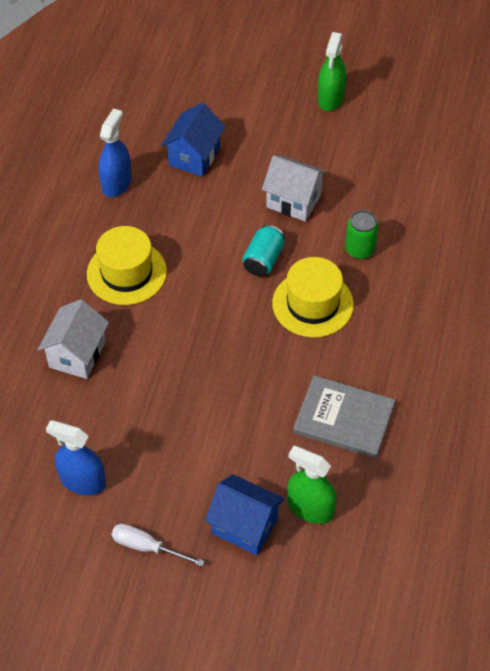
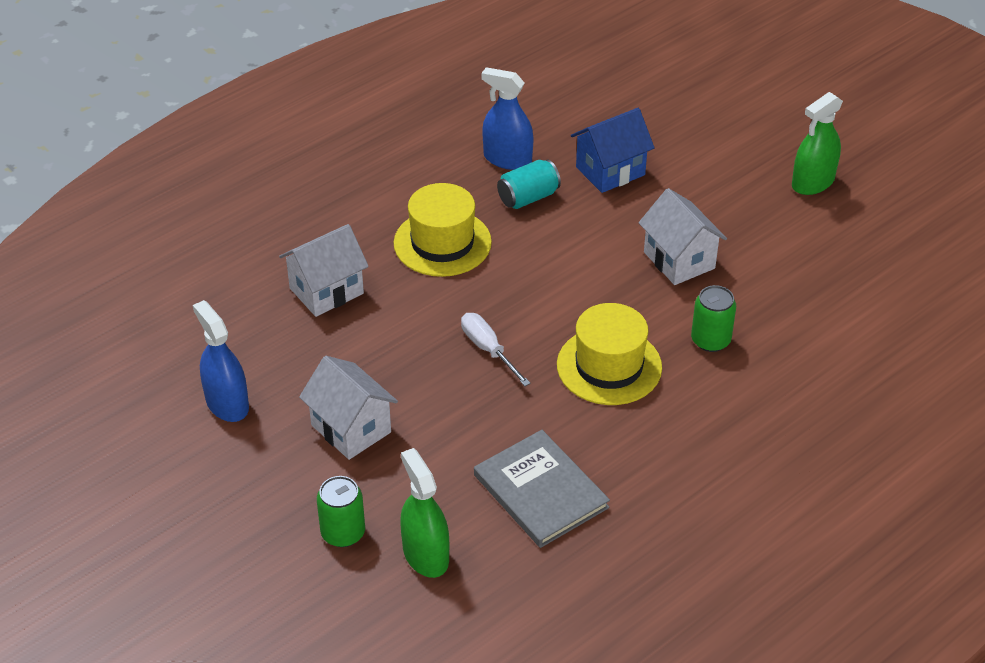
camera: 35 degrees right, 10 degrees down
(116, 183) = (507, 159): blue spray bottle -> blue spray bottle turned 120 degrees counterclockwise
(147, 547) = (231, 496): white screwdriver -> white screwdriver (488, 349)
(184, 448) = (351, 428): none -> white house
(244, 526) = (343, 533): blue house -> green can
(263, 260) = (594, 299): turquoise can -> turquoise can (528, 197)

